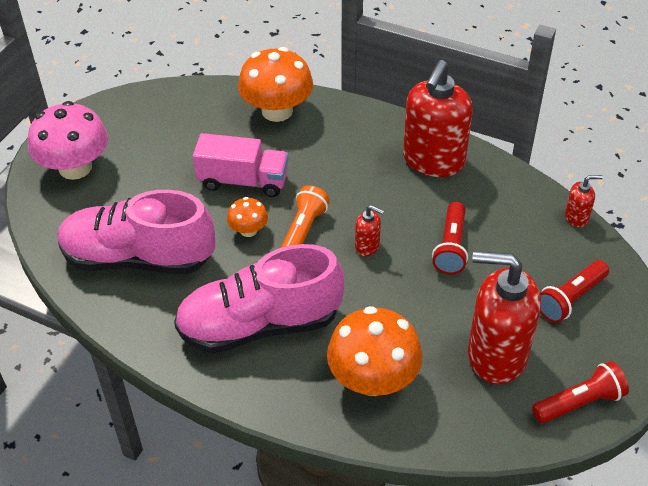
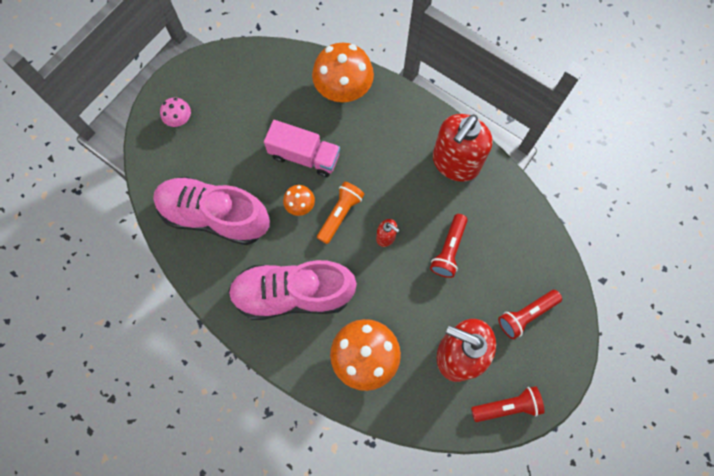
camera: 10 degrees right, 25 degrees up
(75, 167) = (179, 119): pink mushroom -> pink mushroom, size x0.50
(576, 217) = (552, 239): red soap dispenser -> none

